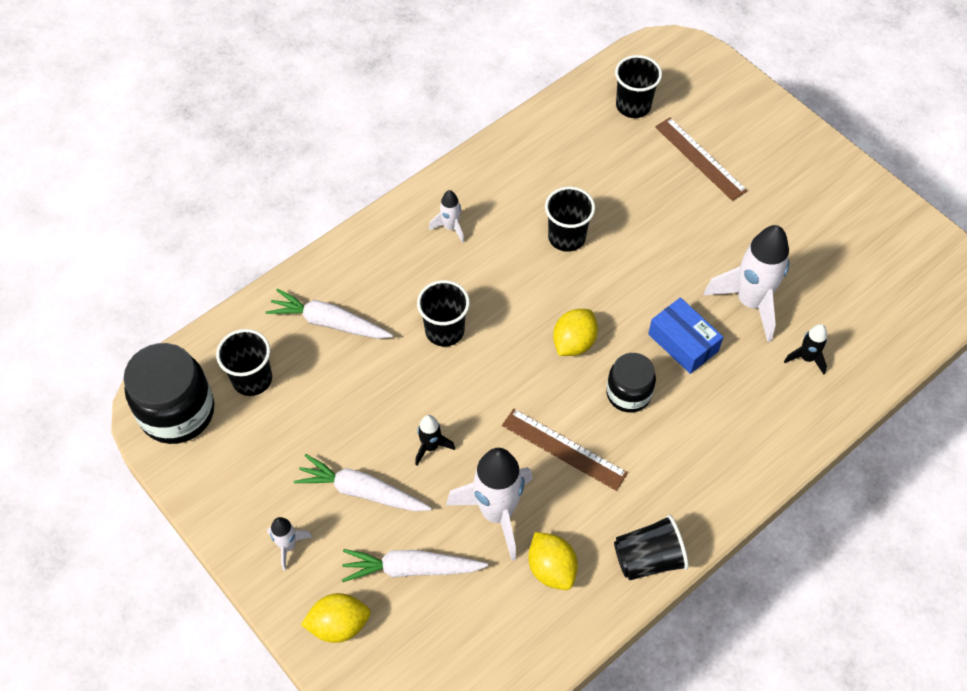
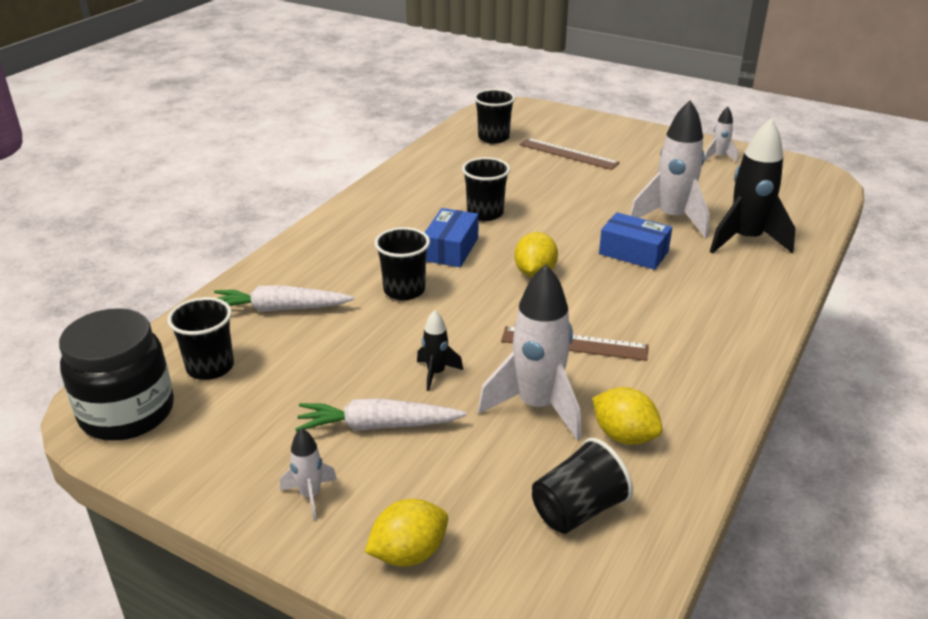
camera: 20 degrees left, 25 degrees down
(411, 568) = (469, 477): white carrot -> none
(450, 227) = (373, 227): white rocket -> white rocket (718, 157)
(510, 284) = (451, 249): none -> blue box
(628, 393) = (609, 293): black jar -> none
(648, 558) = (715, 402): black cup -> black cup (577, 510)
(806, 358) = (745, 240): black rocket -> black rocket, size x2.06

